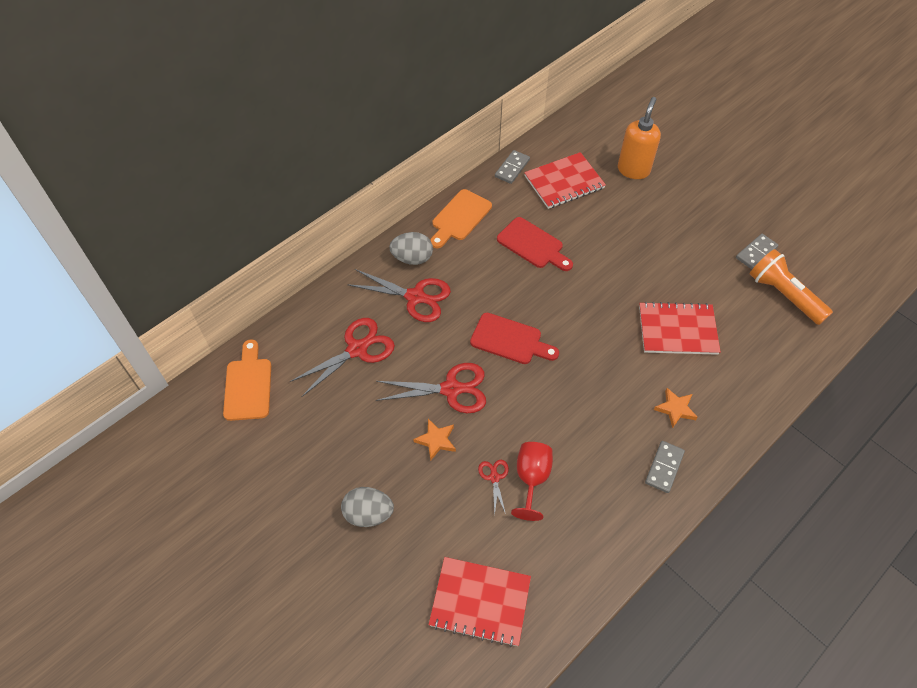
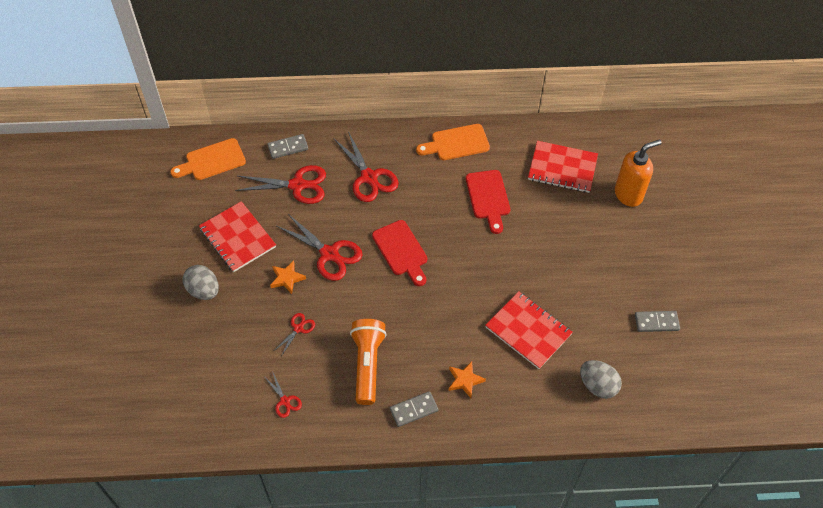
camera: 40 degrees right, 0 degrees up
(248, 385) = (212, 161): orange cutting board -> orange cutting board turned 150 degrees counterclockwise
(412, 258) = (394, 150): grey egg -> grey egg (597, 386)
(480, 601) = (214, 392): red notebook -> red notebook (237, 238)
(512, 168) = (533, 132): grey domino -> grey domino (288, 147)
(531, 479) = (320, 348): red goblet -> none
(552, 553) = (285, 401): none -> red scissors
(784, 295) = (641, 368): orange flashlight -> orange flashlight (367, 364)

